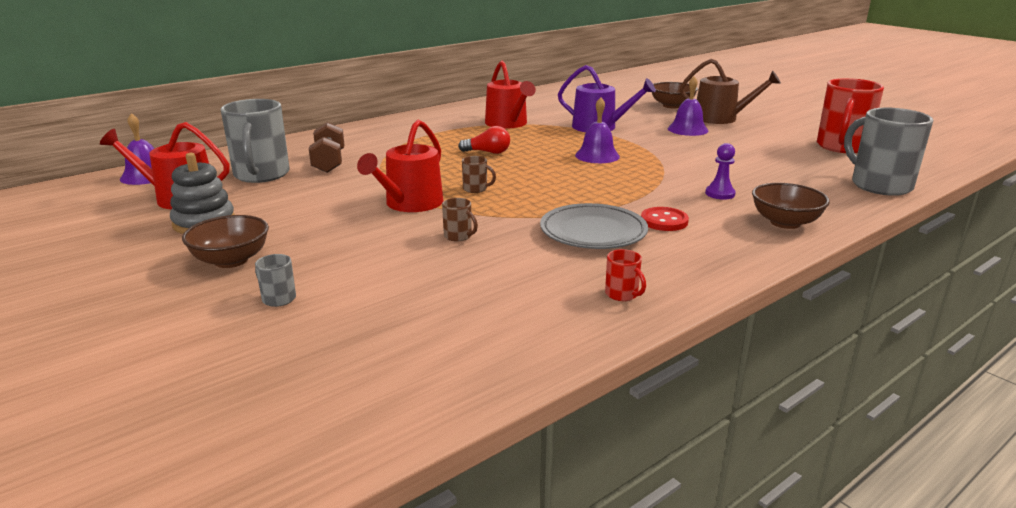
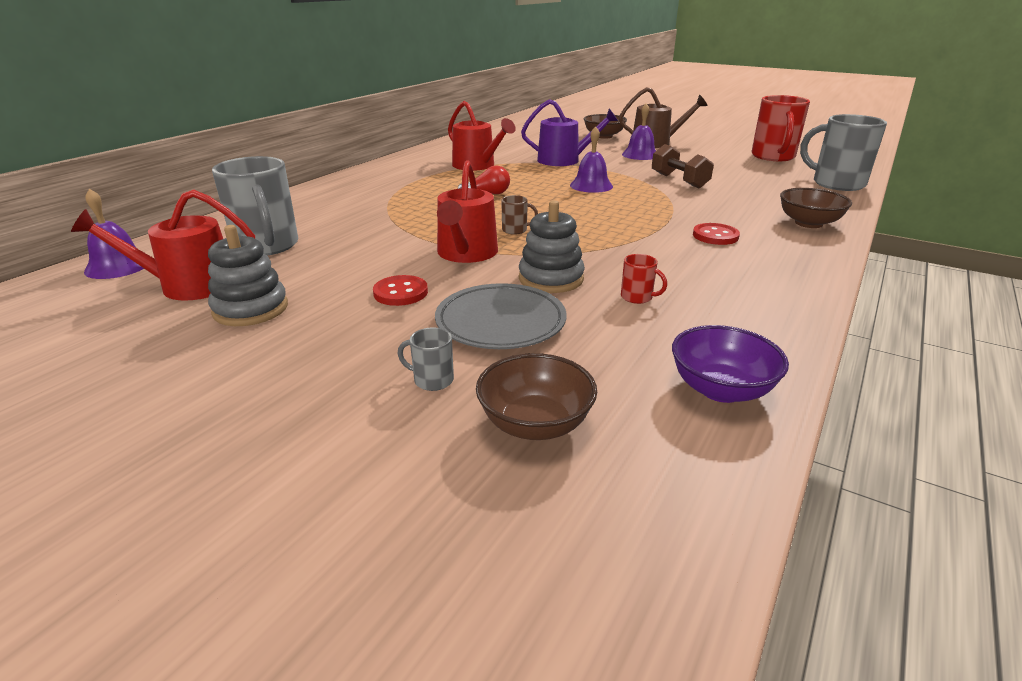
camera: 20 degrees left, 5 degrees up
(231, 260) = (330, 347): brown bowl -> brown bowl (535, 424)
(323, 228) = (400, 293): none -> red button
(329, 162) = (332, 223): brown dumbbell -> brown dumbbell (679, 181)
(458, 236) = (551, 279): brown mug -> grey stacking toy
(497, 352) = (720, 389): none -> purple bowl
(593, 232) = (668, 255): grey plate -> grey plate (500, 322)
(622, 294) = (761, 309): red mug -> red mug (637, 297)
(720, 194) = (730, 206): purple pawn -> none

